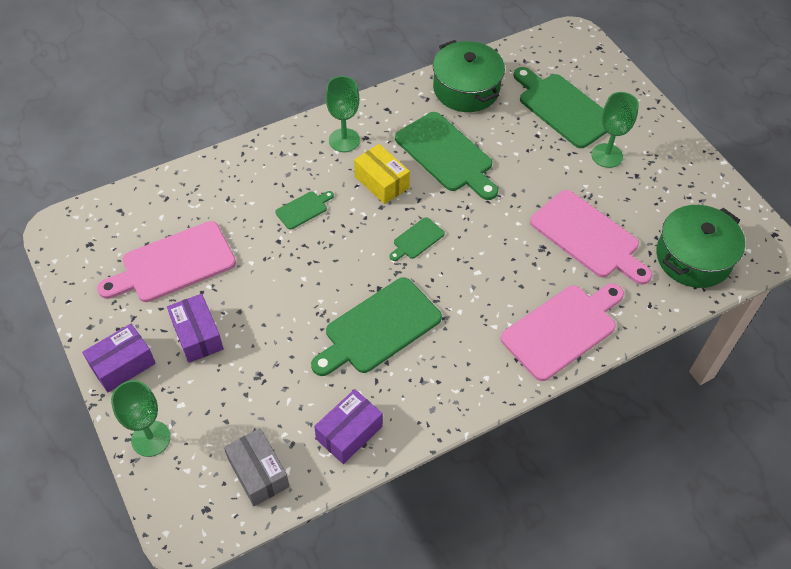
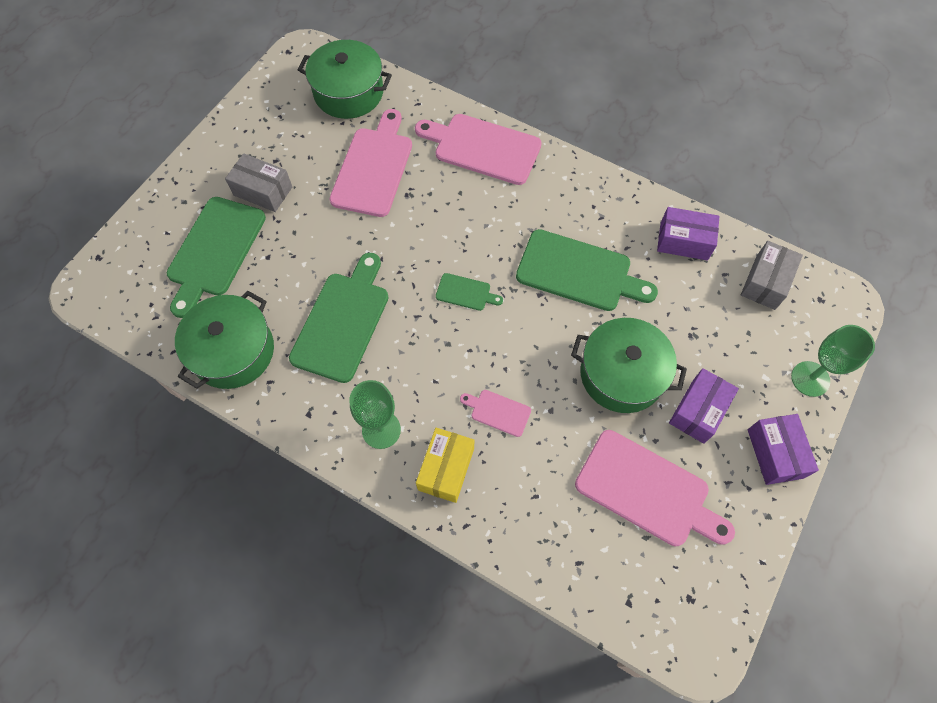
camera: 120 degrees left, 10 degrees up
(123, 365) = (775, 453): purple box -> purple box turned 60 degrees clockwise
(268, 302) = (621, 374): none -> green pot
(303, 209) = (498, 412): green cutting board -> pink cutting board
(381, 182) = (416, 360): yellow box -> yellow box (446, 469)
(606, 155) = (263, 191): green goblet -> grey box

